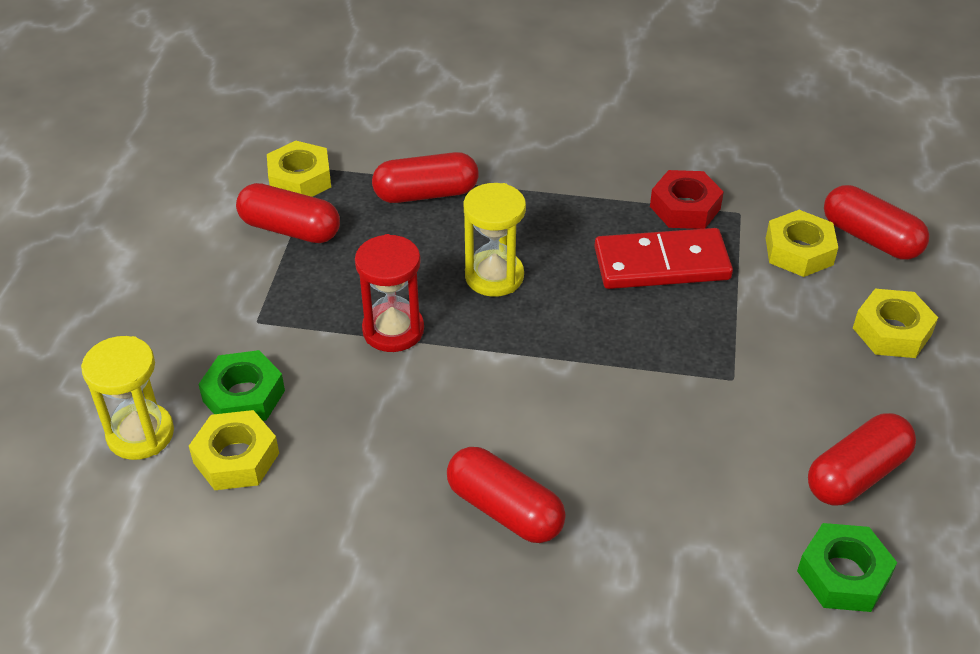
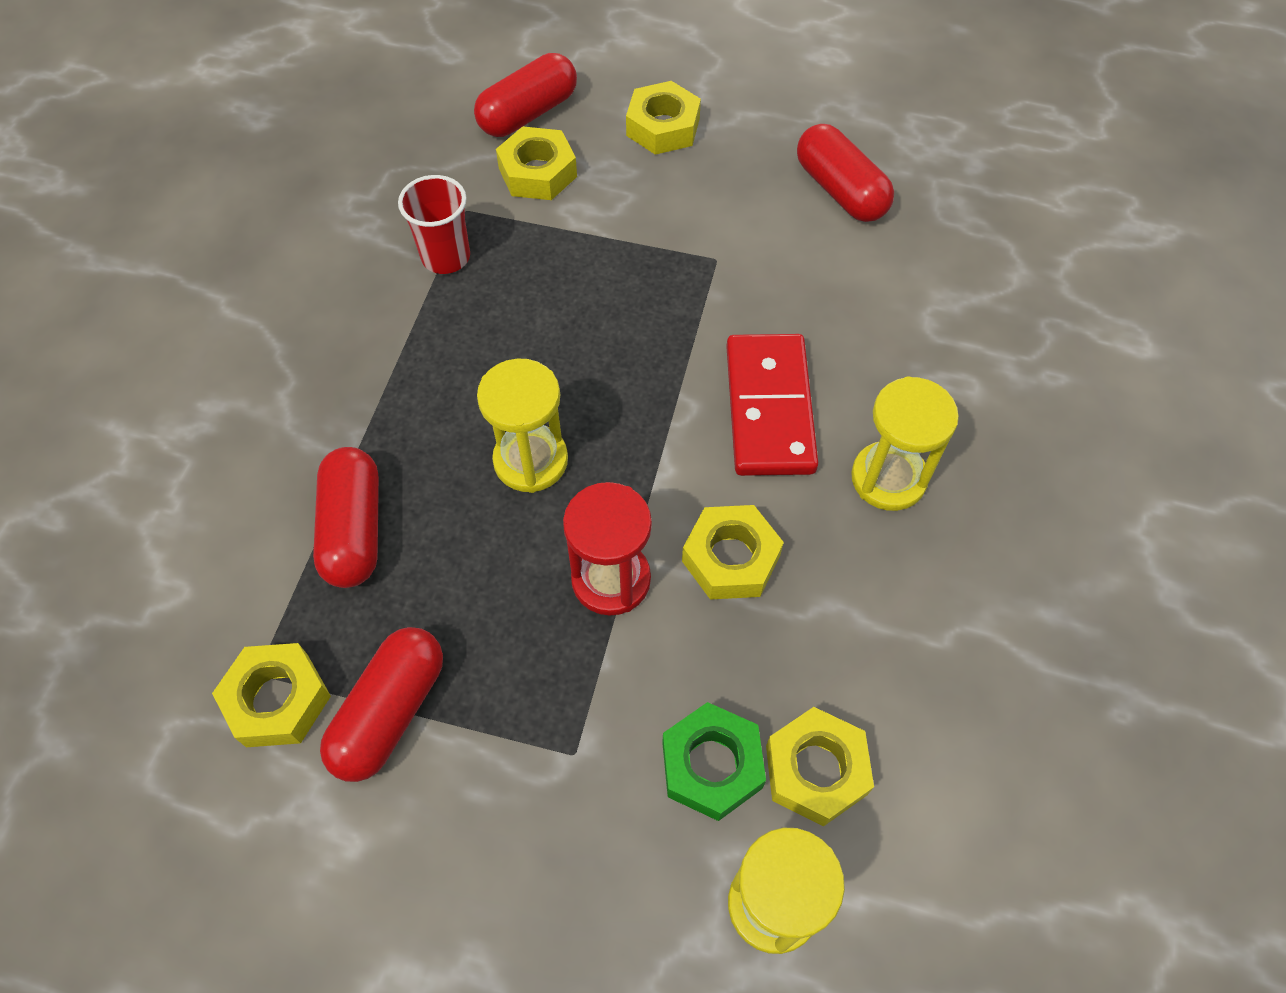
camera: 85 degrees left, 15 degrees up
(415, 400) = (731, 558): none -> yellow nut
(505, 509) = (888, 478): red capsule -> yellow hourglass
(661, 263) = (536, 292): red domino -> red domino (769, 408)
(685, 207) = (446, 257): red nut -> red cup
(843, 575) = (952, 223): green nut -> none

